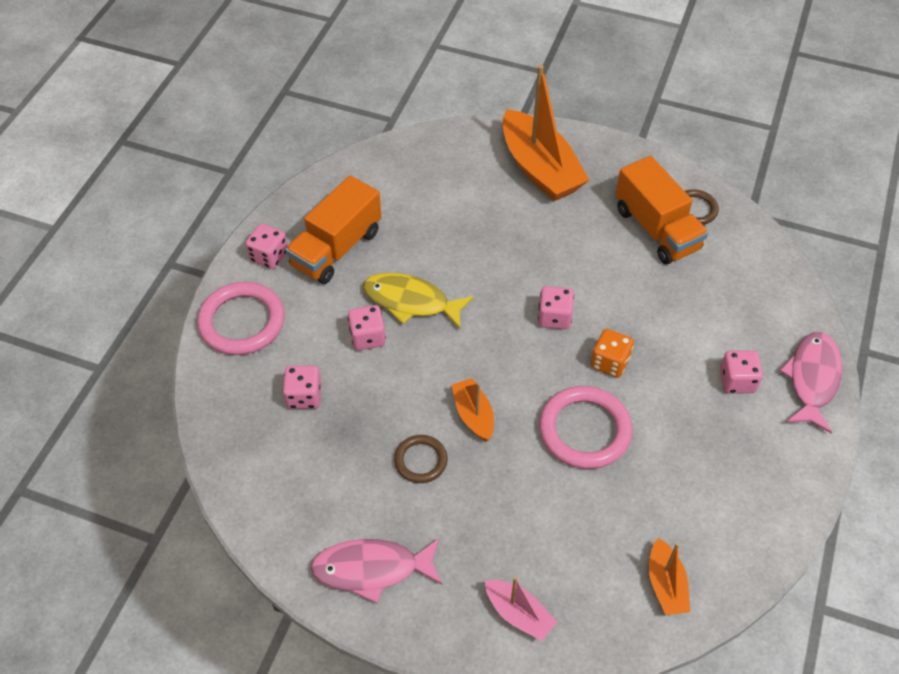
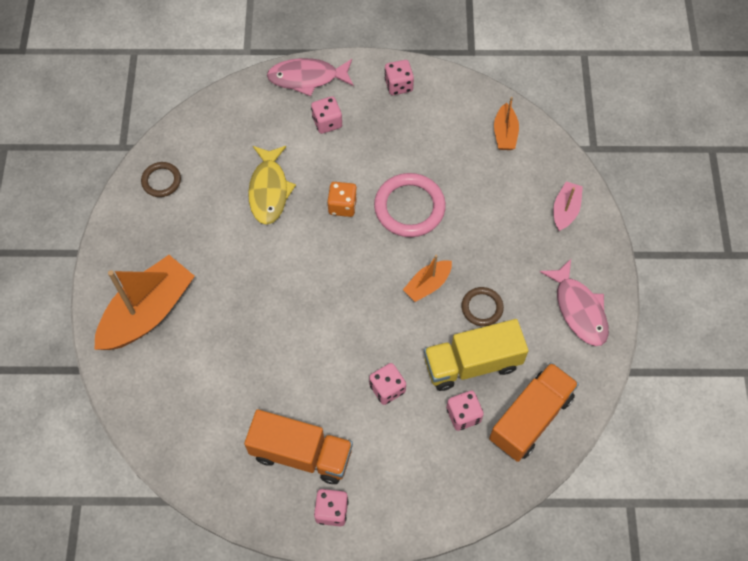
camera: 110 degrees left, 10 degrees up
(242, 322) = (412, 500): pink ring -> none
(357, 425) = (472, 363): none -> yellow truck
(411, 301) = (337, 368): yellow fish -> yellow fish (269, 190)
(554, 317) = (313, 255): pink dice -> pink dice (398, 85)
(656, 229) = (193, 204): orange truck -> orange truck (530, 418)
(665, 584) = (505, 133): orange boat -> orange boat turned 120 degrees clockwise

